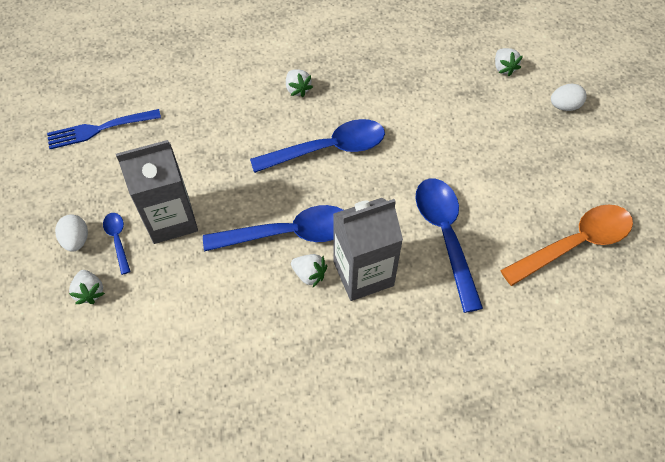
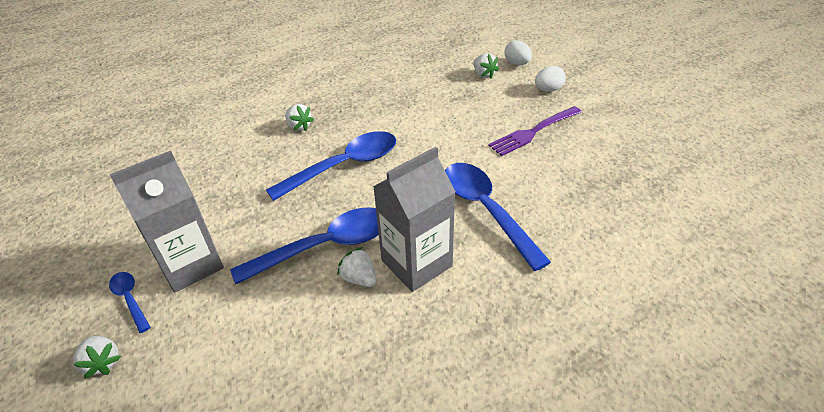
camera: 15 degrees left, 15 degrees down
(76, 240) = (79, 312): white egg -> white egg (517, 63)
(100, 129) = (95, 200): blue fork -> none
(309, 274) = (359, 278): white strawberry -> white strawberry turned 150 degrees counterclockwise
(527, 157) = (534, 131): none -> purple fork
(575, 243) = (609, 187): orange spoon -> none

